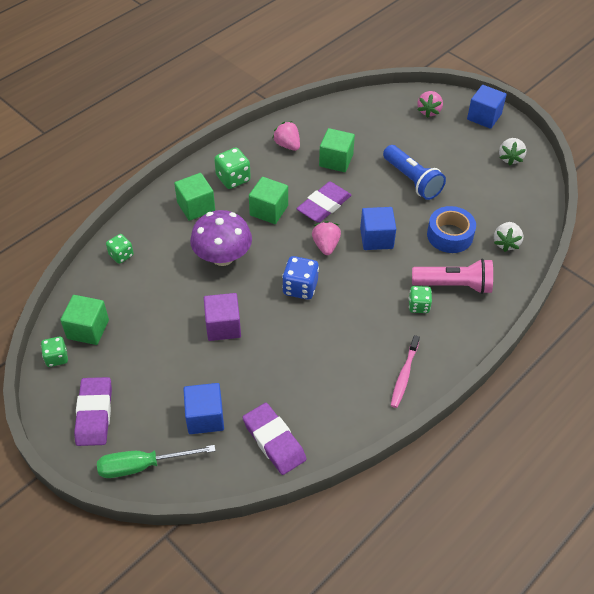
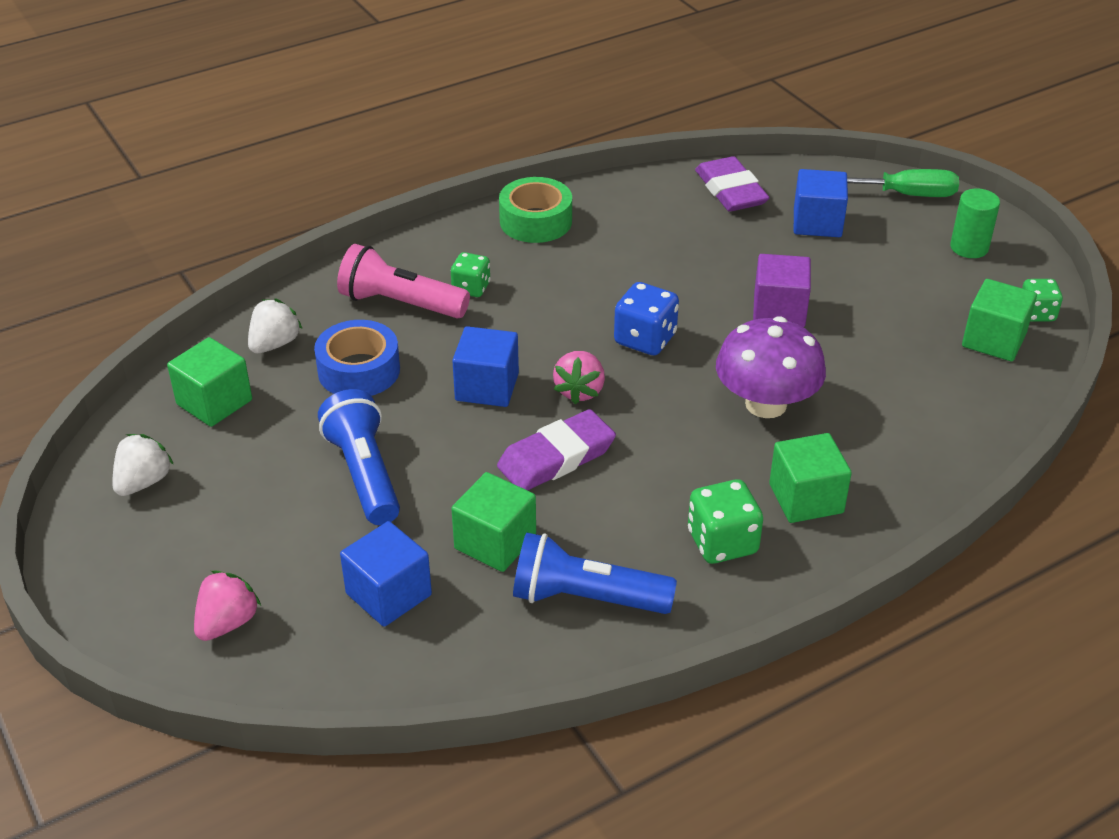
camera: 165 degrees left, 10 degrees down
(94, 414) = (969, 247): purple eraser -> green cylinder
(121, 255) = (950, 436): green dice -> none
(269, 210) = (664, 466): green cube -> green cube (214, 402)
(287, 145) = (586, 598): pink strawberry -> blue flashlight
(404, 375) = (535, 221): pink toothbrush -> green tape
(484, 117) = (118, 584): blue cube -> blue cube (388, 594)

